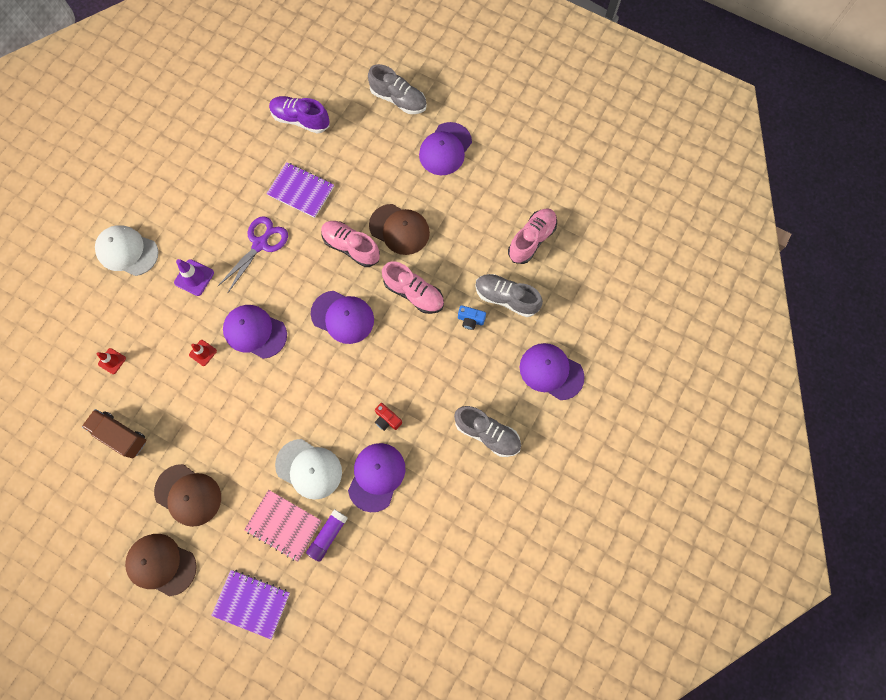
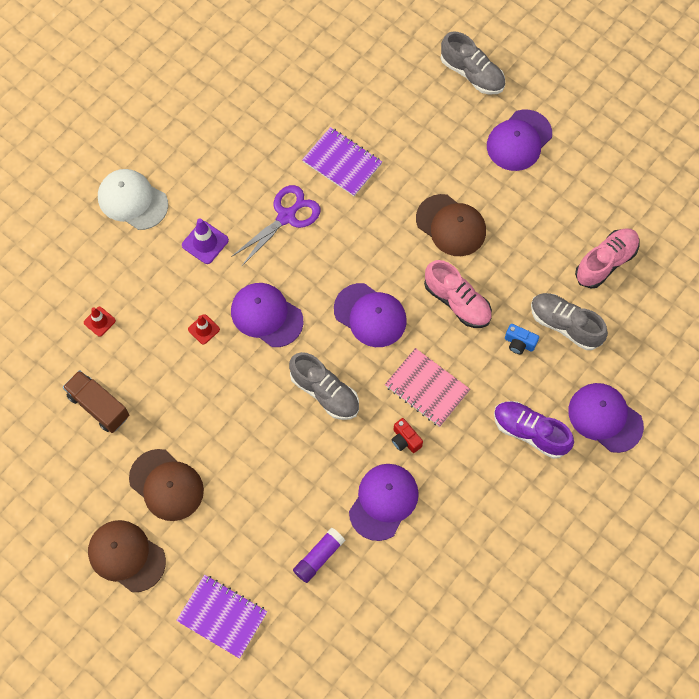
camera: 10 degrees right, 5 degrees down
(284, 525) = (270, 537): pink notebook -> pink notebook (427, 388)
(300, 120) = (353, 80): purple shoe -> purple shoe (530, 432)
(309, 469) = (307, 480): white cap -> none
(351, 247) = (391, 237): pink shoe -> none
(487, 433) = (519, 475): grey shoe -> grey shoe (325, 392)

